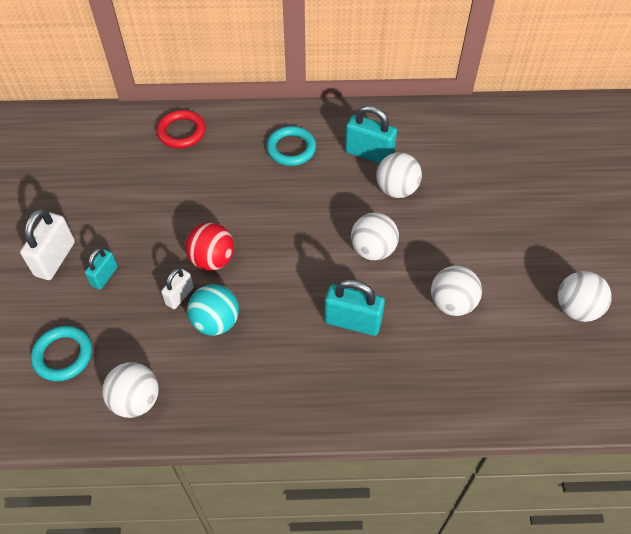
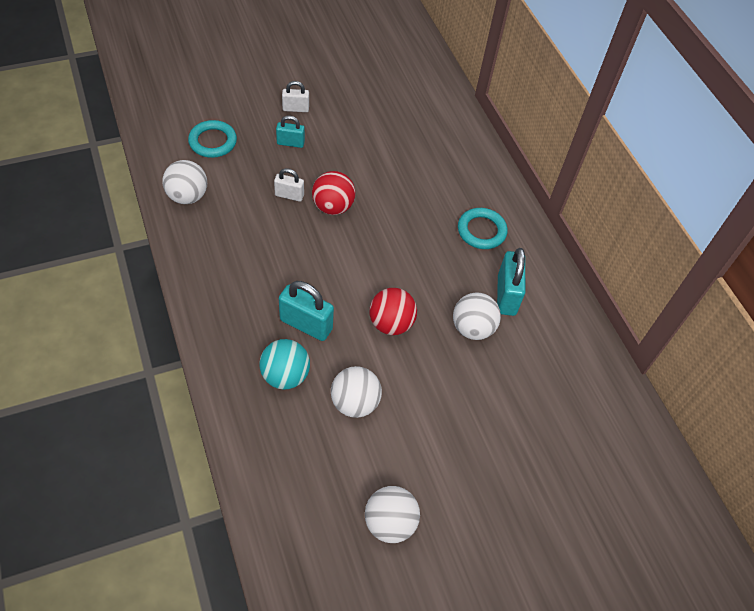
camera: 65 degrees right, 0 degrees up
(55, 259) = (295, 109): white padlock -> white padlock, size x0.60
(181, 132) = (461, 146): red ring -> none
(216, 322) = (273, 226): turquoise ball -> turquoise ball (285, 375)
(352, 322) = (306, 324): turquoise padlock -> turquoise padlock turned 60 degrees counterclockwise
(373, 250) = (391, 323): white ball -> red ball

